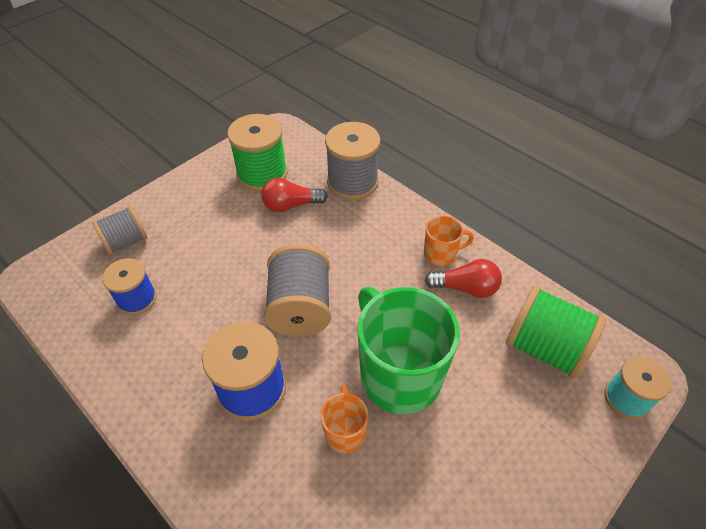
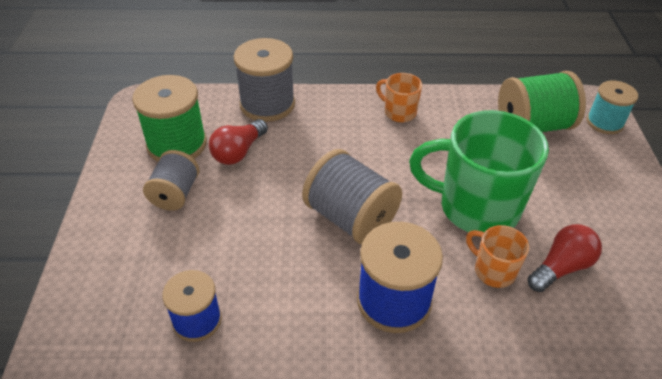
camera: 45 degrees left, 5 degrees down
(126, 242) = (114, 285): grey spool -> grey spool (175, 194)
(441, 254) = (399, 112): orange mug -> orange mug turned 90 degrees counterclockwise
(466, 288) = (443, 123): red light bulb -> red light bulb (561, 267)

